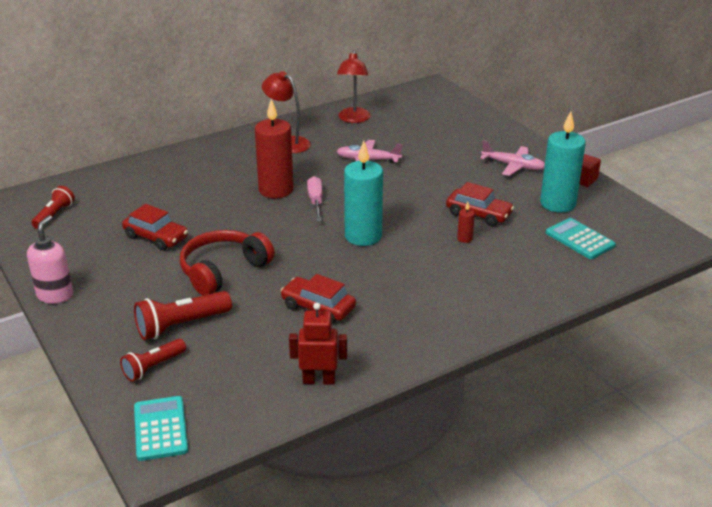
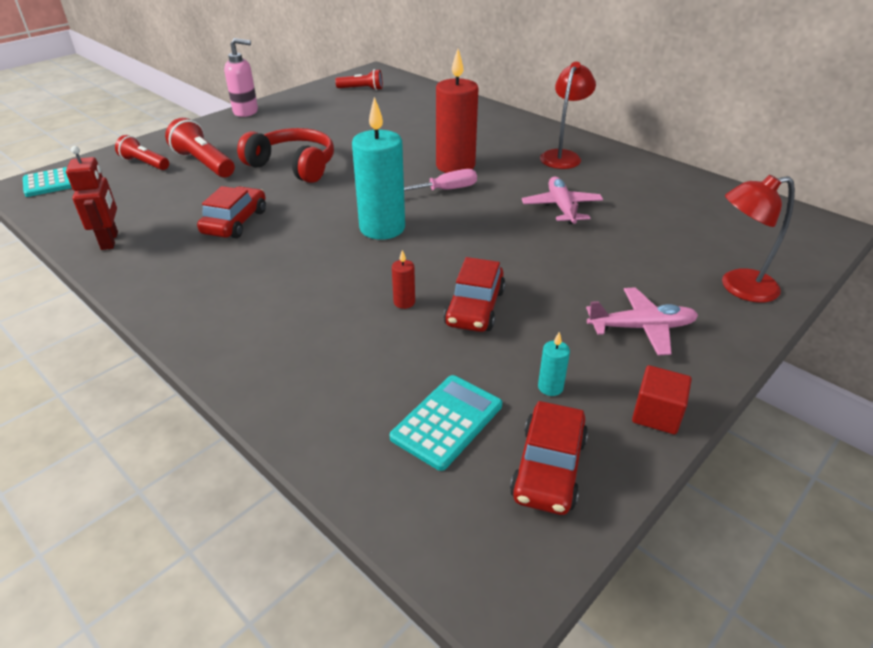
camera: 75 degrees right, 5 degrees up
(156, 237) = (342, 129): red car -> red car (548, 468)
(353, 119) = (659, 184): red lamp -> red lamp (738, 287)
(513, 166) = (641, 328): pink plane -> pink plane turned 105 degrees counterclockwise
(557, 204) = (550, 387): turquoise candle -> turquoise candle, size x0.41

